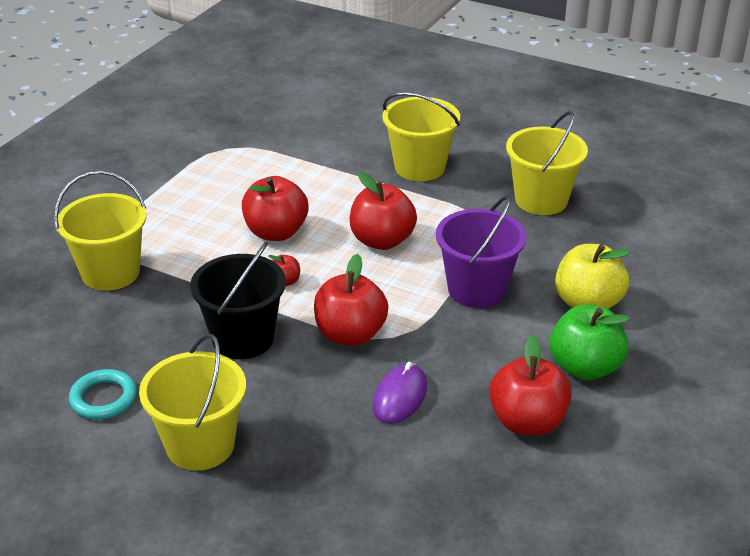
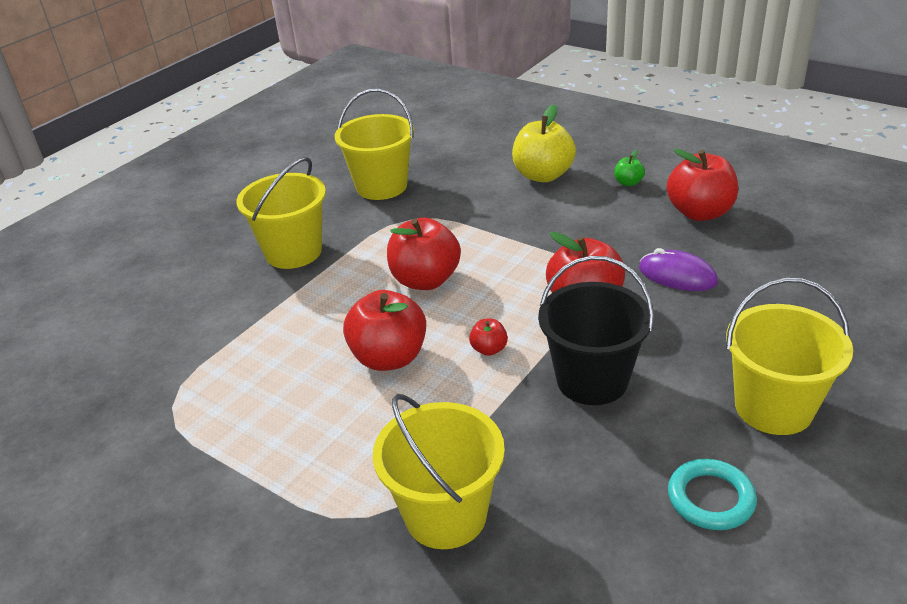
camera: 80 degrees left, 0 degrees up
(477, 289) = (518, 227): purple bucket -> none
(585, 367) = (628, 183): green apple -> green apple, size x0.47

